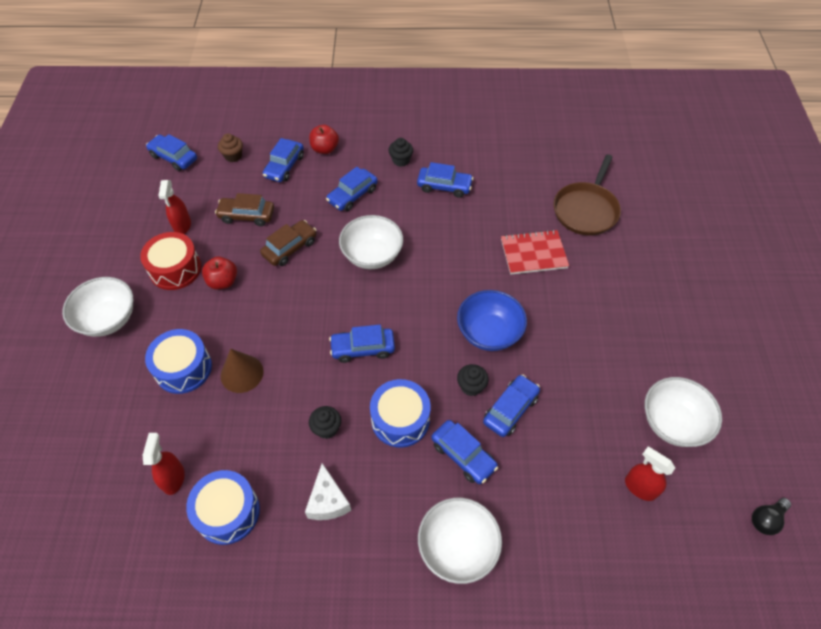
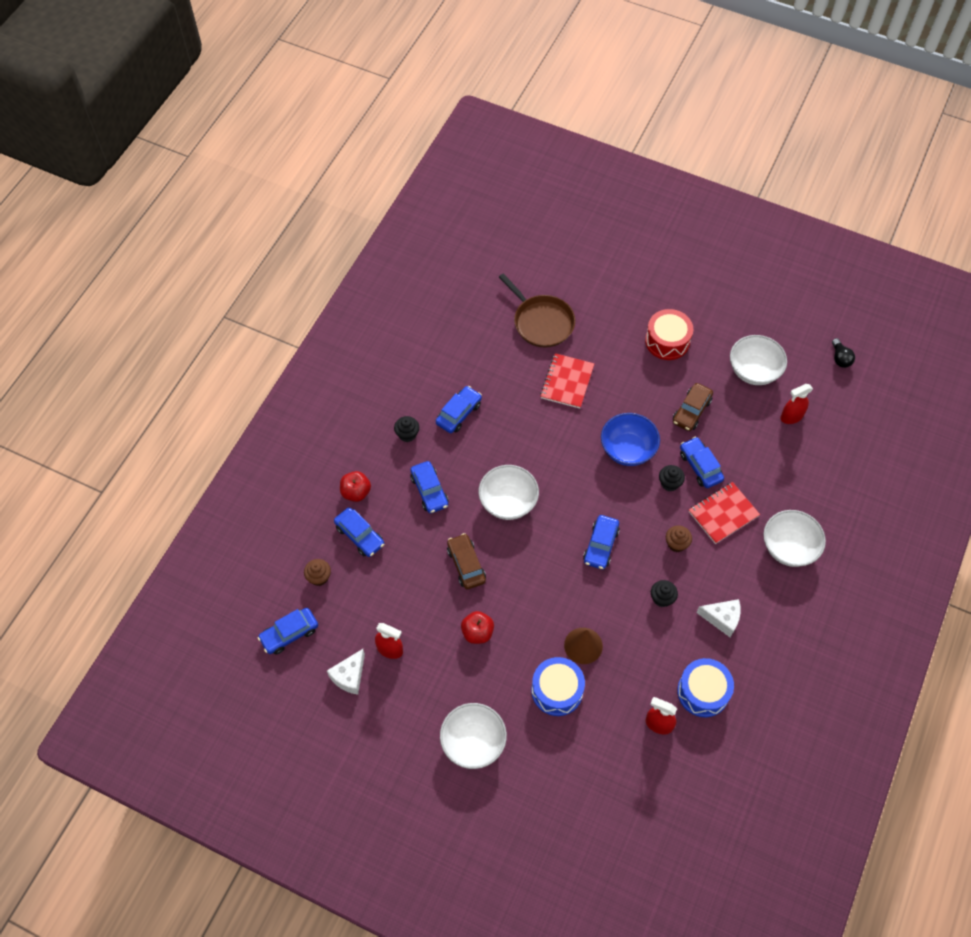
camera: 65 degrees left, 5 degrees up
(147, 208) = (349, 676): none -> white cheese
(175, 269) = (442, 669): red drum -> red drum (667, 341)
(247, 216) = (407, 589): brown car -> brown car (691, 411)
(400, 419) = (676, 544): blue drum -> brown cupcake
(463, 455) = (723, 514): blue car -> red notebook

